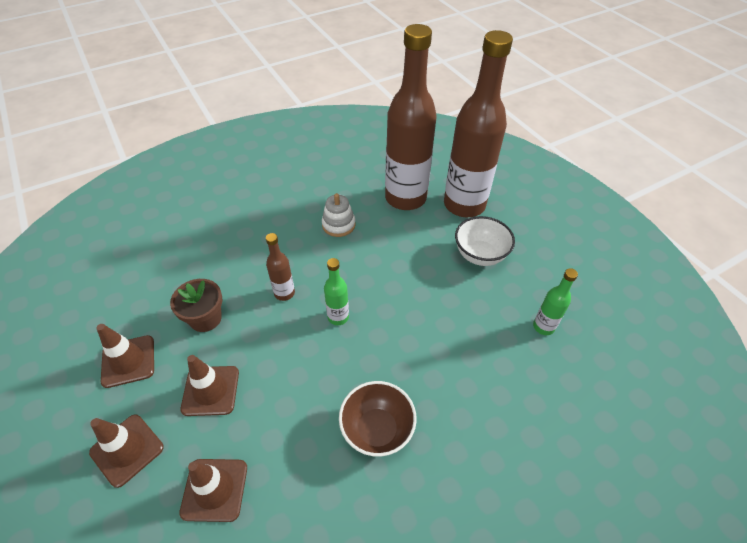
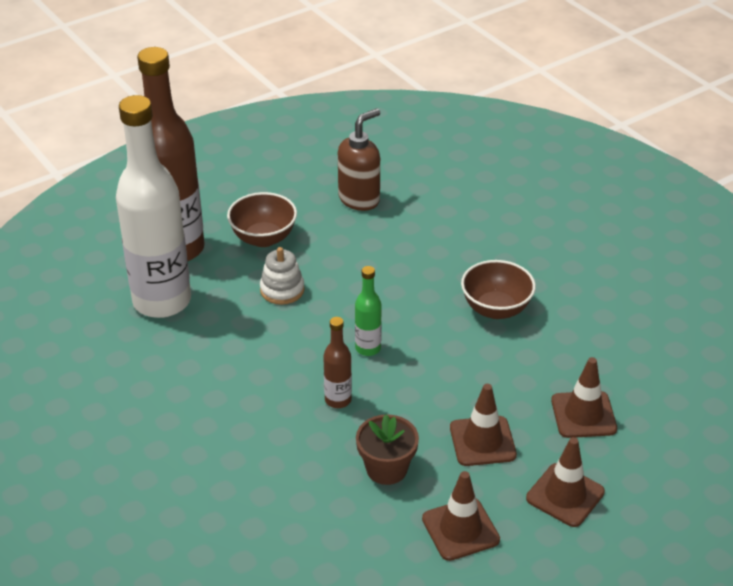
camera: 95 degrees left, 10 degrees down
(338, 225) = (214, 362): white stacking toy -> white stacking toy (282, 290)
(405, 198) = (162, 301): brown bottle -> white bottle
(480, 255) = (263, 238): white bowl -> brown bowl
(543, 327) = (359, 199): green bottle -> brown soap dispenser

